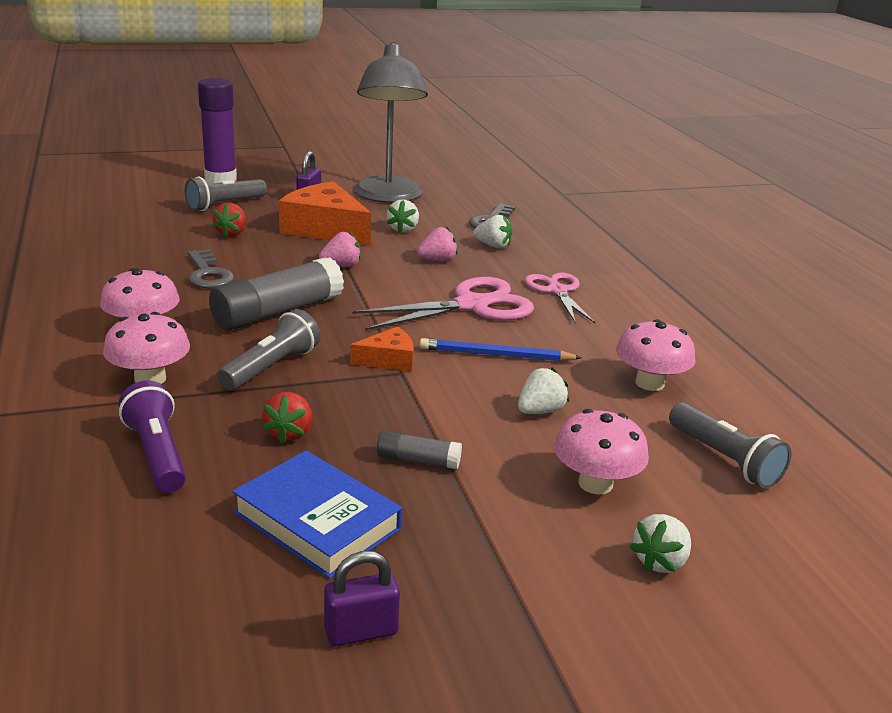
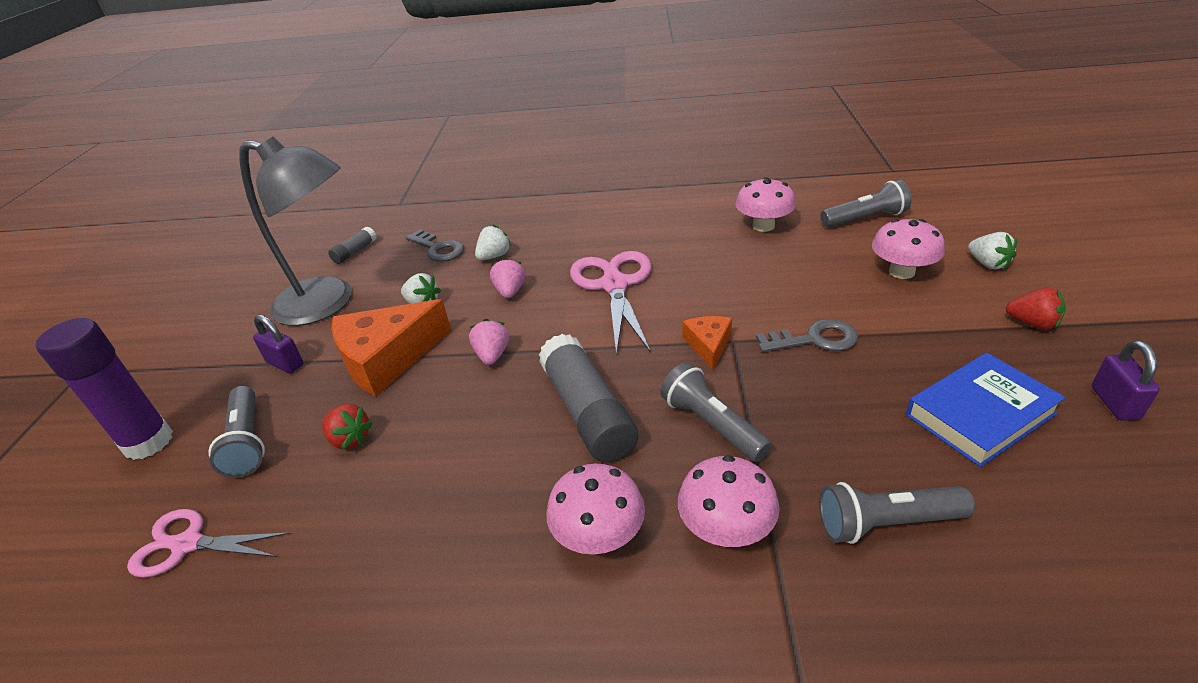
camera: 65 degrees left, 10 degrees up
(157, 454) = (886, 523): purple flashlight -> grey flashlight
(208, 274) = (463, 467): grey key -> grey key (815, 339)
(289, 433) = (841, 421): red strawberry -> red strawberry (1032, 323)
(418, 460) = (880, 348): grey glue stick -> grey glue stick (355, 252)
(496, 355) = (710, 286): blue pencil -> none
(540, 411) = (802, 278): white strawberry -> none
(557, 291) = (601, 238): pink scissors -> pink scissors (188, 544)

